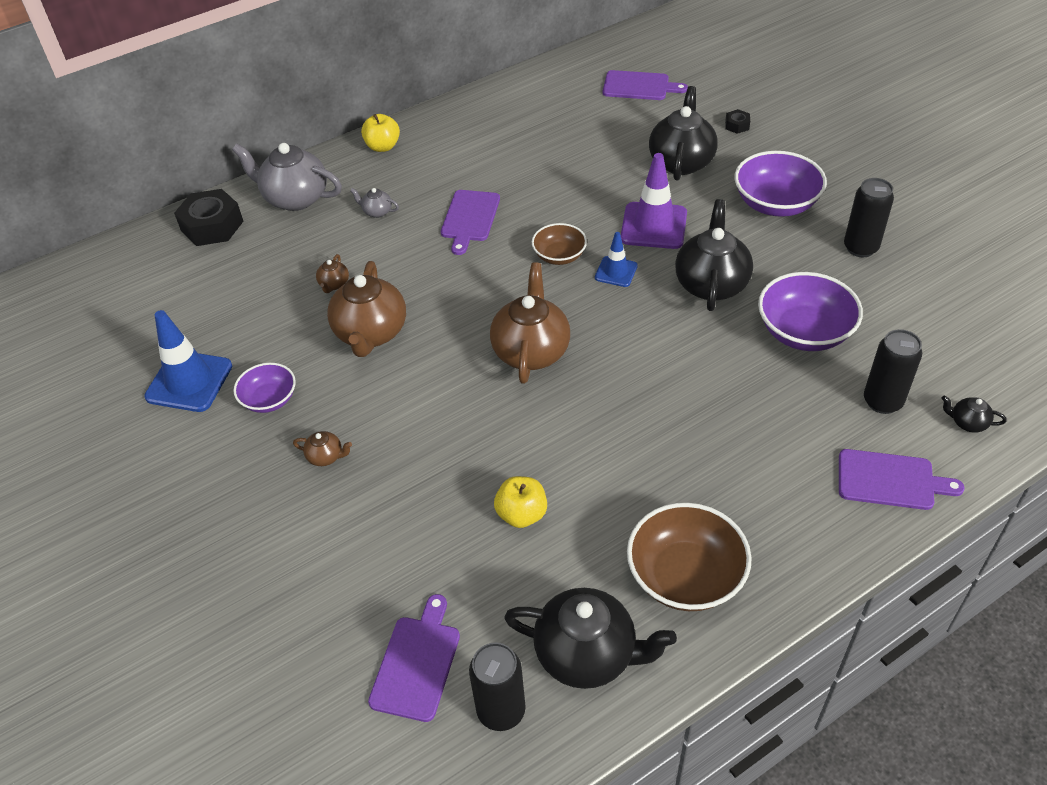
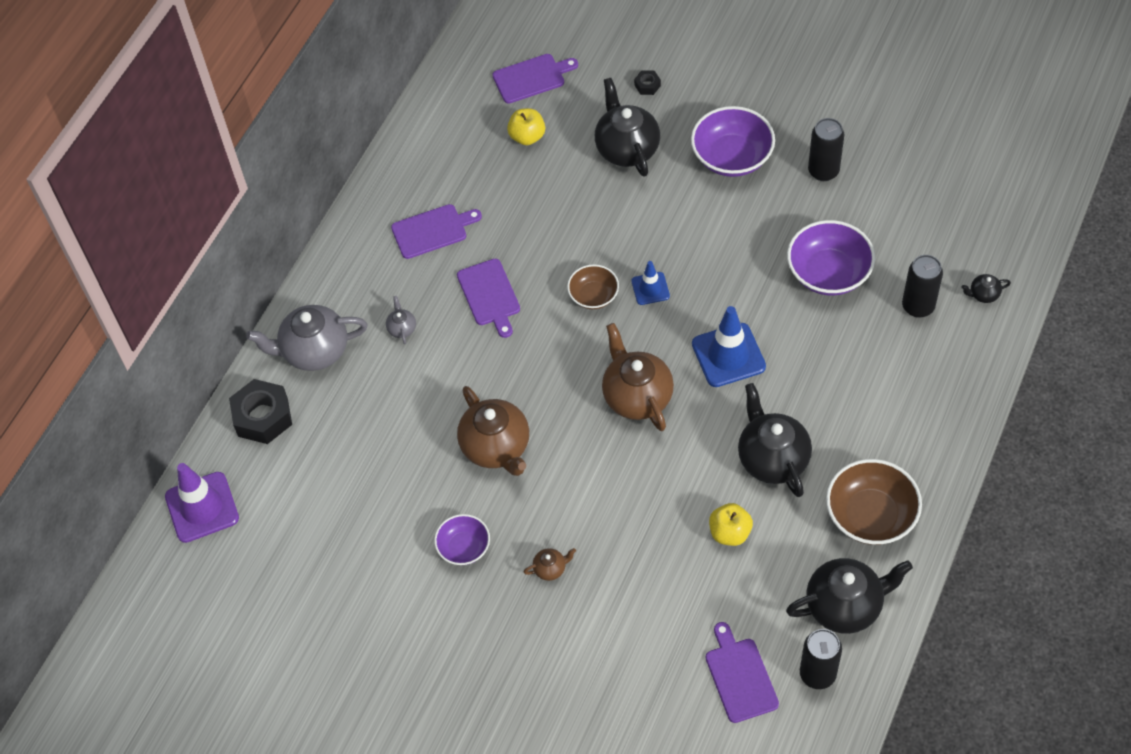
camera: 30 degrees left, 10 degrees up
(189, 381) = (383, 568): blue traffic cone -> blue traffic cone (728, 355)
(334, 284) = (426, 418): brown teapot -> none
(377, 212) = (402, 328): grey teapot -> grey teapot turned 90 degrees clockwise
(383, 146) = (348, 256): yellow apple -> yellow apple (527, 137)
(653, 226) = (649, 228): purple traffic cone -> purple traffic cone (202, 507)
(711, 284) = (732, 263): black teapot -> black teapot (772, 458)
(890, 480) = (958, 369): purple cutting board -> purple cutting board (432, 231)

